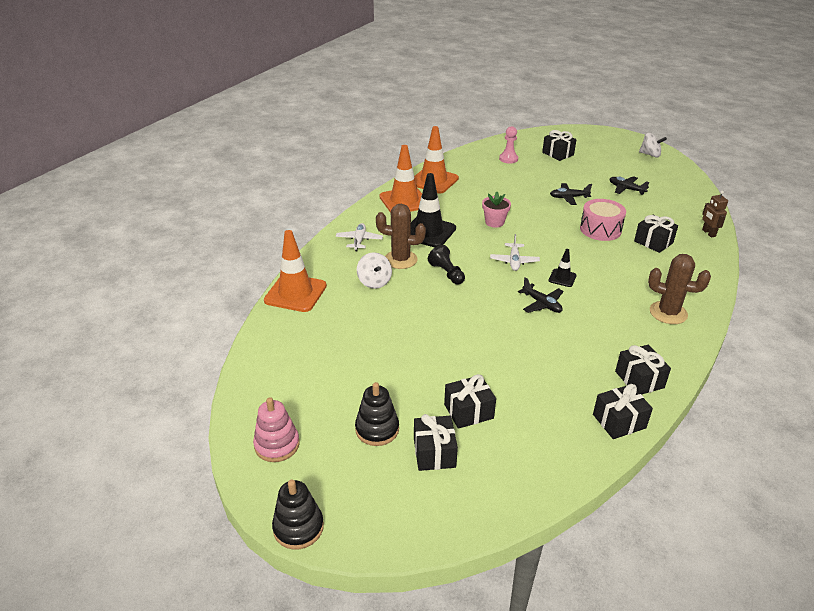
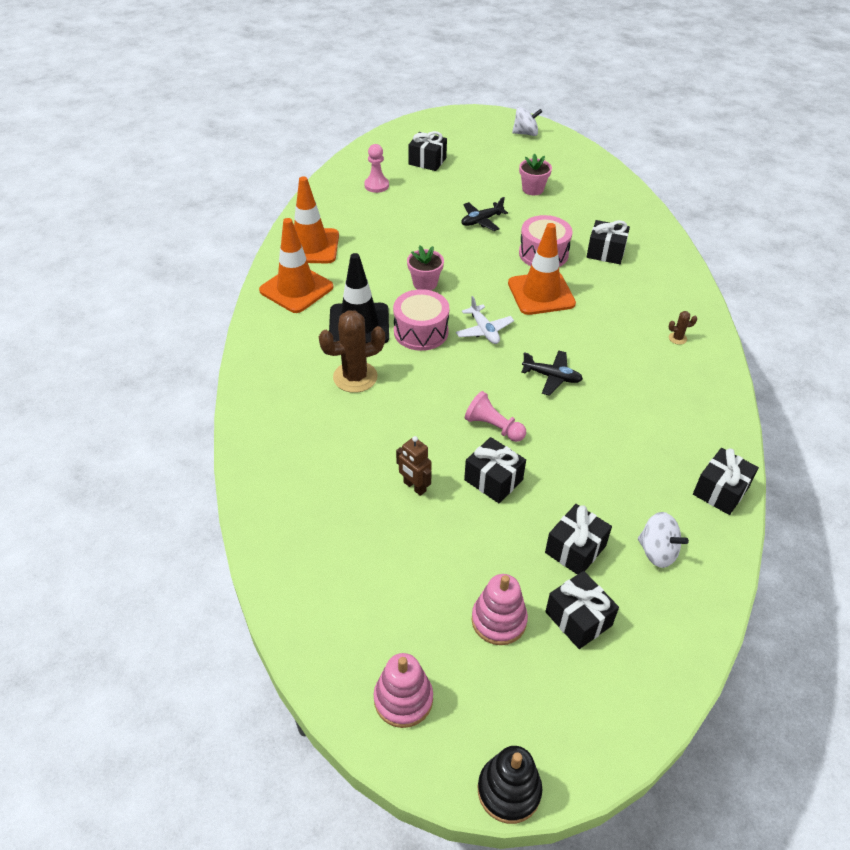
camera: 30 degrees left, 10 degrees up
(295, 293) = (261, 478): orange traffic cone -> orange traffic cone (541, 293)
(359, 240) = (283, 368): white plane -> none
(374, 282) = (347, 421): white spinning top -> white spinning top (657, 551)
(377, 429) = (498, 620): black stacking toy -> pink stacking toy
(447, 273) = (422, 376): black pawn -> none
(467, 248) = (421, 331): none -> pink drum
(471, 318) = (493, 427): none -> pink pawn
(562, 278) = (549, 334): black traffic cone -> none
(626, 189) = (532, 189): black plane -> pink flower pot
(639, 379) = (705, 432): black gift -> black gift (493, 480)
(668, 313) = (677, 338): brown cactus -> brown cactus, size x0.43
(708, 233) = (648, 222): brown robot -> brown robot (414, 487)

